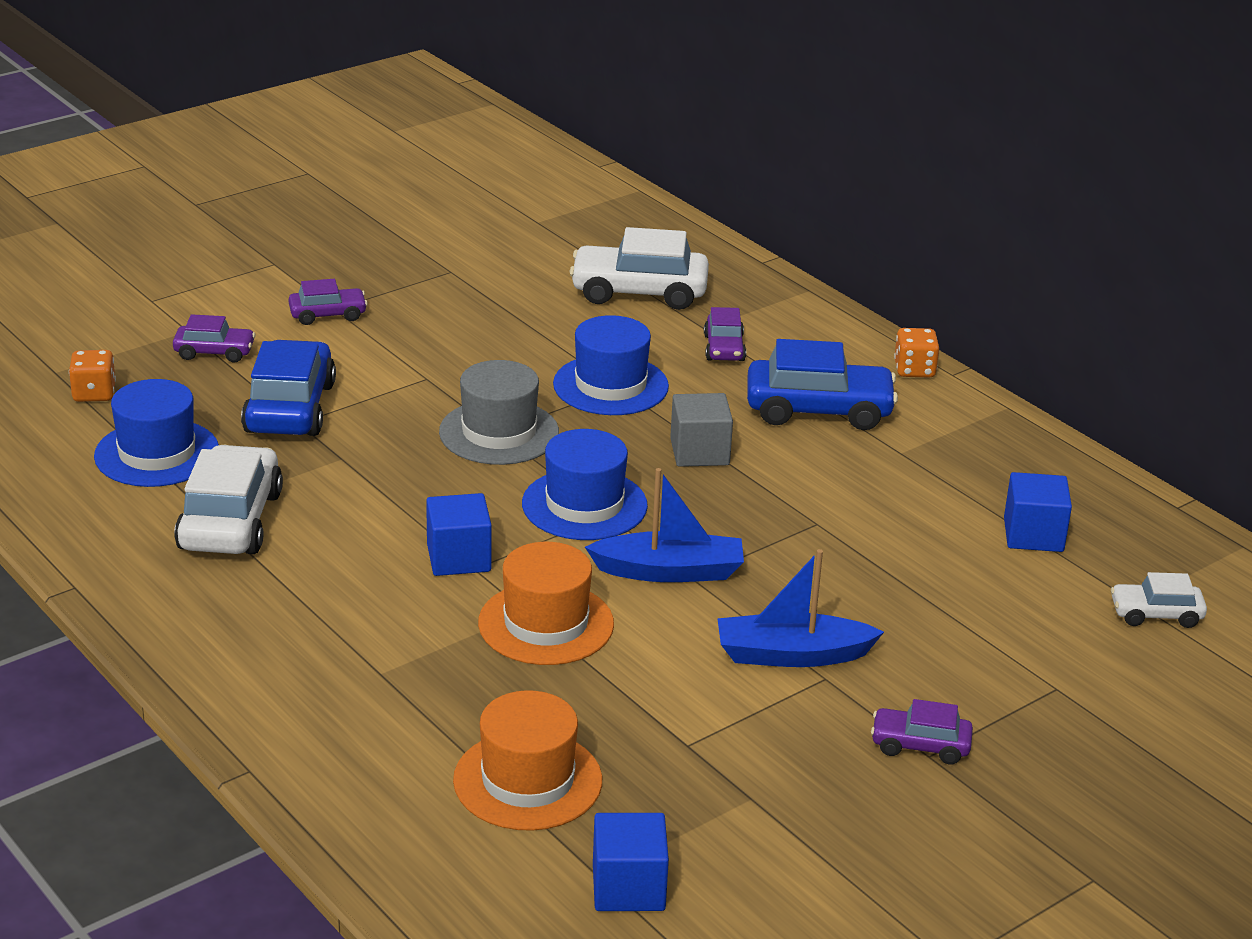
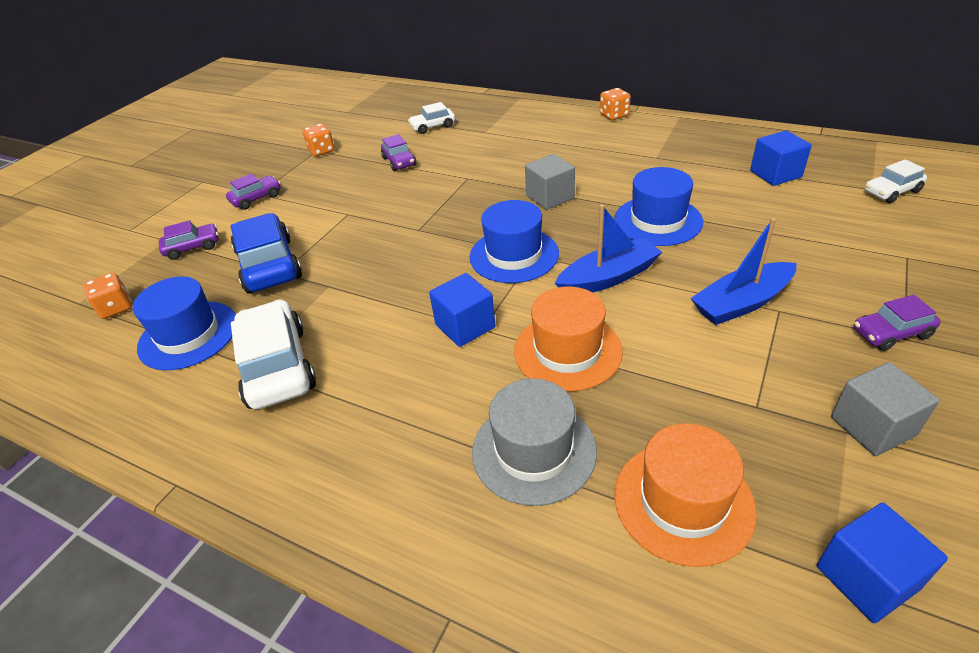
camera: 20 degrees left, 10 degrees up
(457, 274) = (321, 151): none -> orange dice
(499, 432) = (420, 230): grey hat -> grey hat (533, 451)
(610, 385) = (463, 179): blue hat -> blue hat (658, 221)
(639, 292) = (433, 126): white car -> white car, size x0.54
(724, 348) = (506, 138): purple car -> purple car (399, 162)
(783, 804) = (872, 426): none -> grey cube
(818, 410) = (589, 151): blue car -> none

